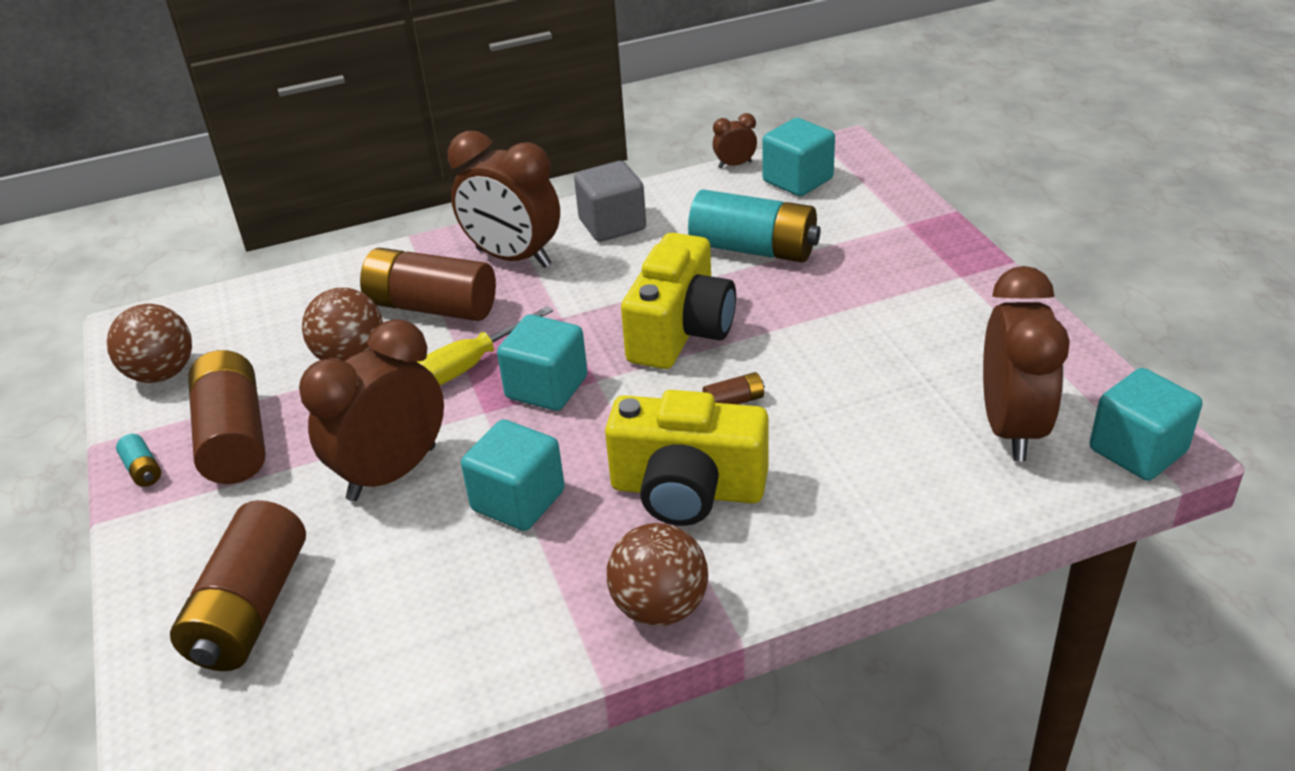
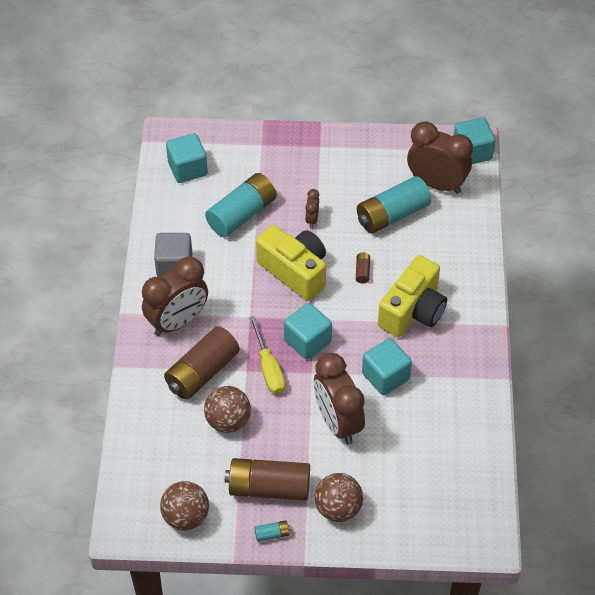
camera: 70 degrees left, 15 degrees up
(250, 609) = (403, 498): brown battery -> none
(660, 607) = (477, 345): brown ball -> brown ball (338, 508)
(735, 165) = (150, 188): brown clock -> brown clock (312, 219)
(887, 397) = (392, 215): none -> turquoise battery

